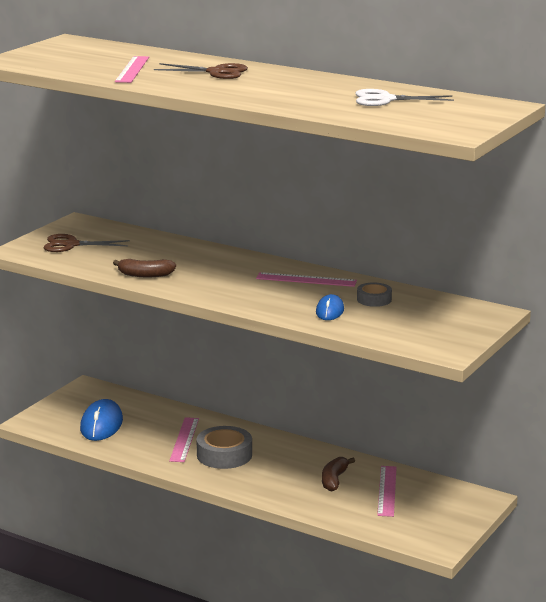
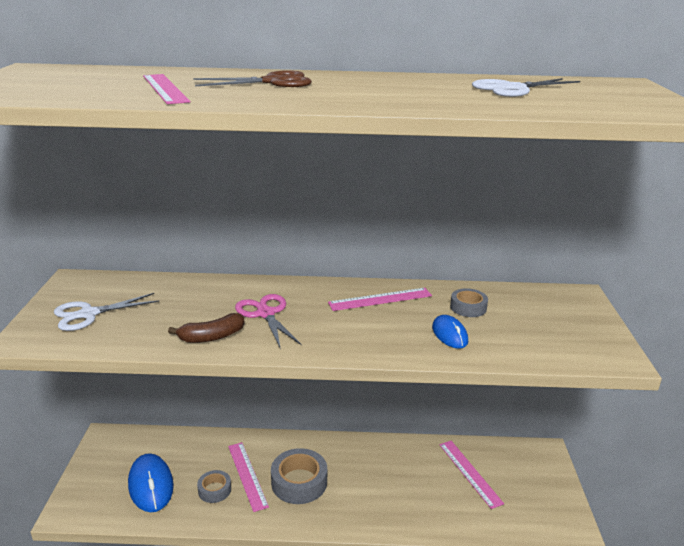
camera: 30 degrees left, 5 degrees up
(71, 245) = (88, 314): brown scissors -> white scissors
(149, 441) = (214, 490): none -> grey tape
(201, 270) = (265, 314): none -> pink scissors
(334, 480) = (418, 477): brown banana -> none

